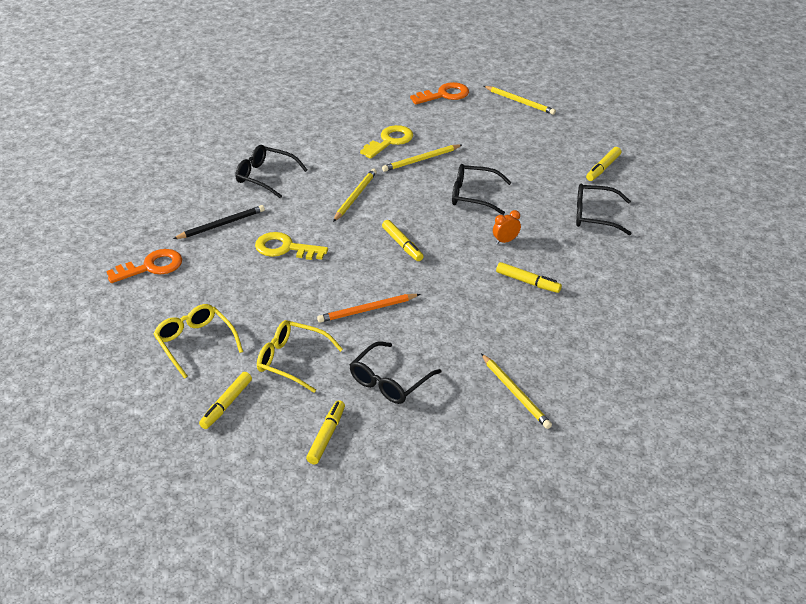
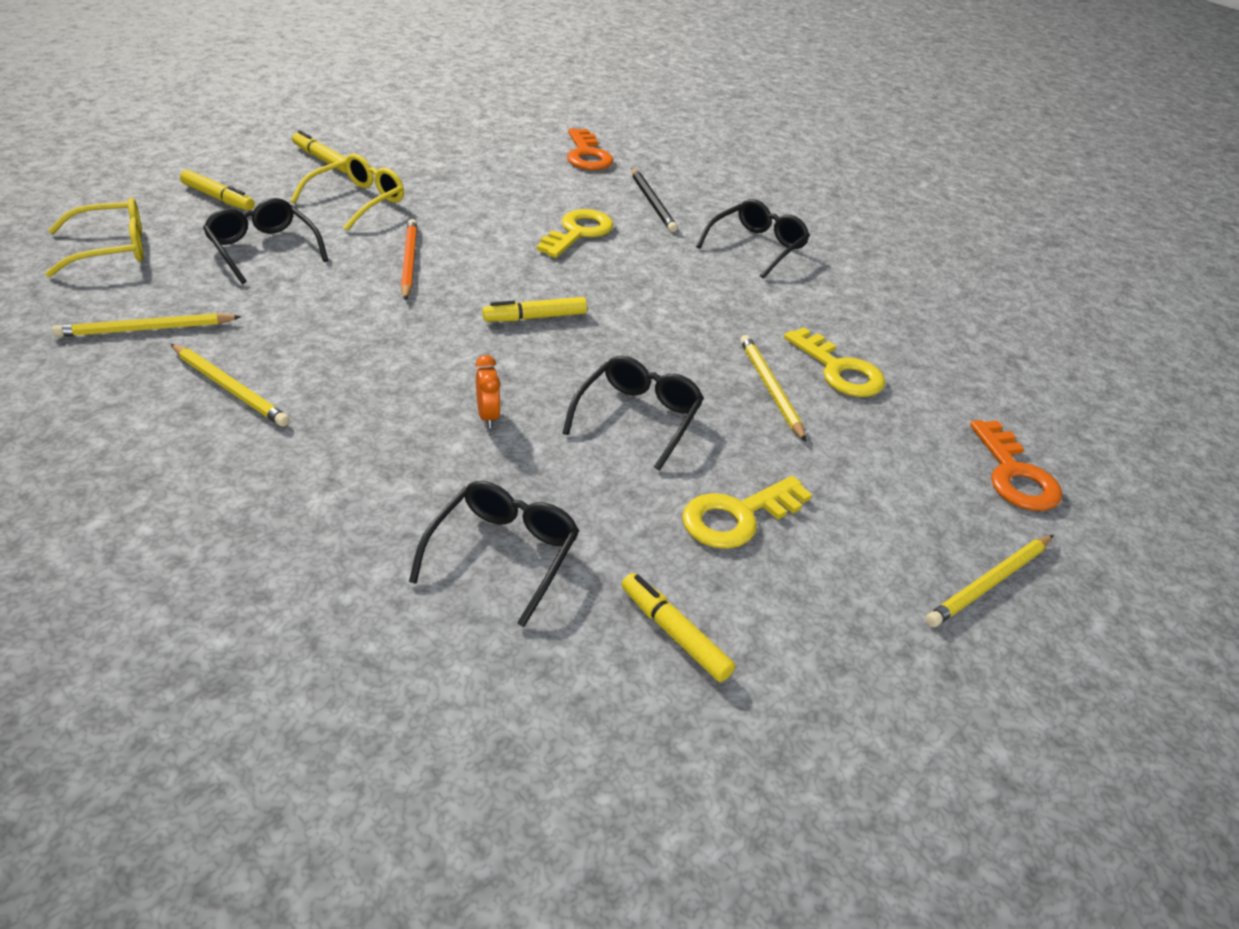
camera: 100 degrees right, 0 degrees up
(195, 343) = (435, 158): yellow glasses -> yellow glasses (112, 249)
(355, 196) = (680, 305): yellow pencil -> yellow pencil (230, 388)
(525, 160) = (737, 517): none -> yellow key
(527, 282) = (365, 408): yellow marker -> none

